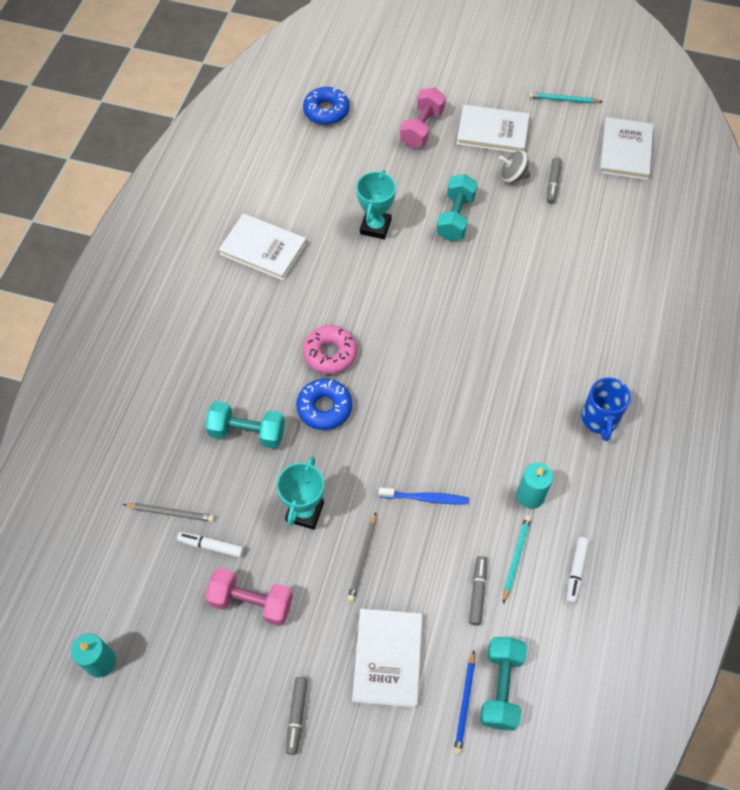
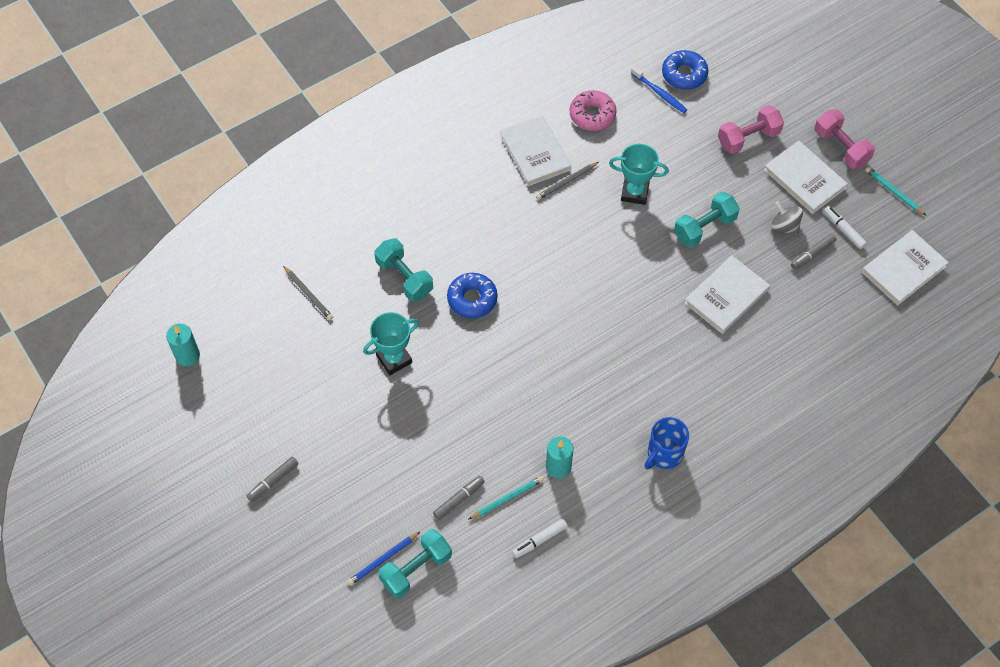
camera: 40 degrees right, 0 degrees up
(211, 546) = (314, 335): white marker -> white marker (844, 230)
(251, 602) = (308, 390): pink dumbbell -> pink dumbbell (841, 147)
(330, 353) = (512, 264): pink donut -> pink donut (592, 115)
(363, 558) = (404, 418): grey pencil -> grey pencil (566, 182)
(375, 227) = (634, 192): turquoise trophy -> turquoise trophy turned 45 degrees clockwise
(387, 658) = (361, 493): white book -> white book (726, 296)
(425, 498) = (483, 412): blue toothbrush -> blue toothbrush (659, 93)

